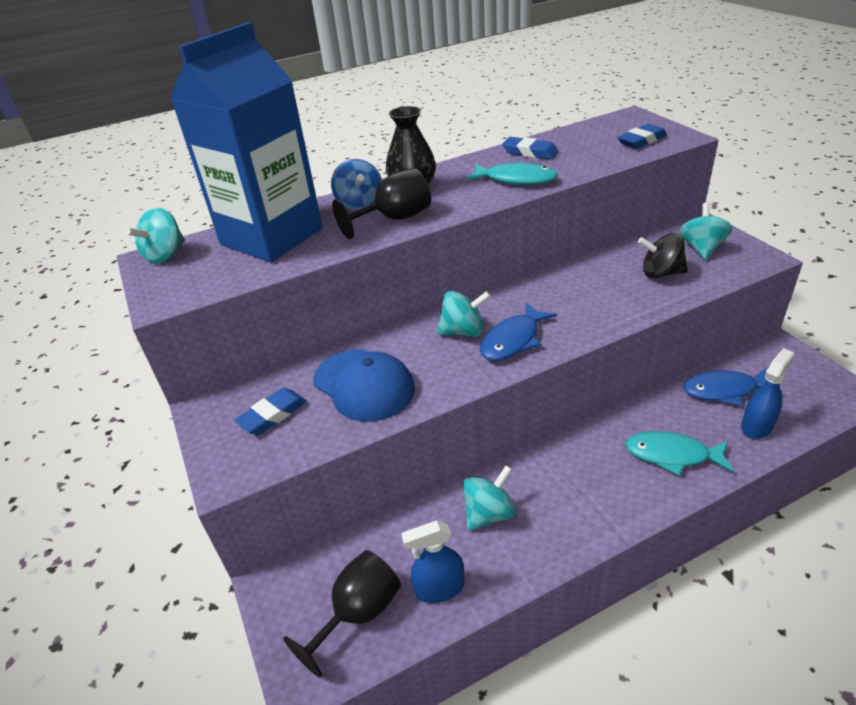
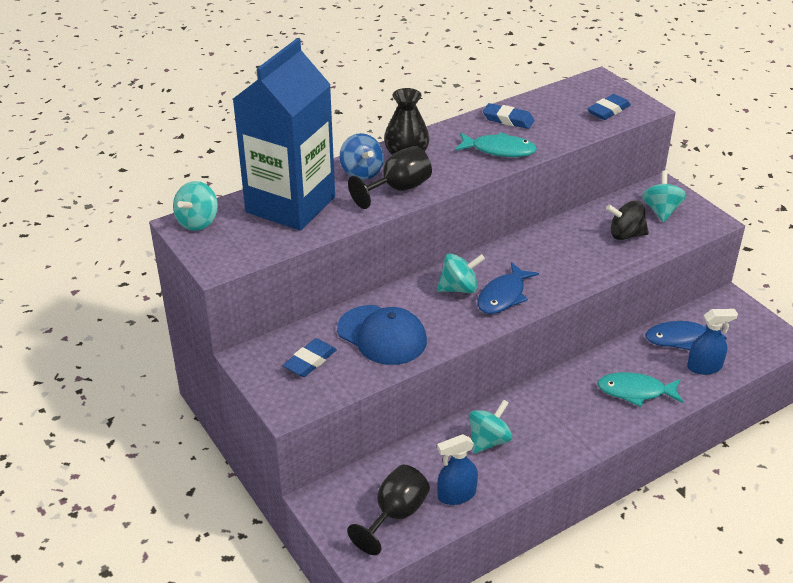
camera: 10 degrees left, 0 degrees up
(757, 426) = (704, 367): blue spray bottle -> blue spray bottle turned 45 degrees clockwise

